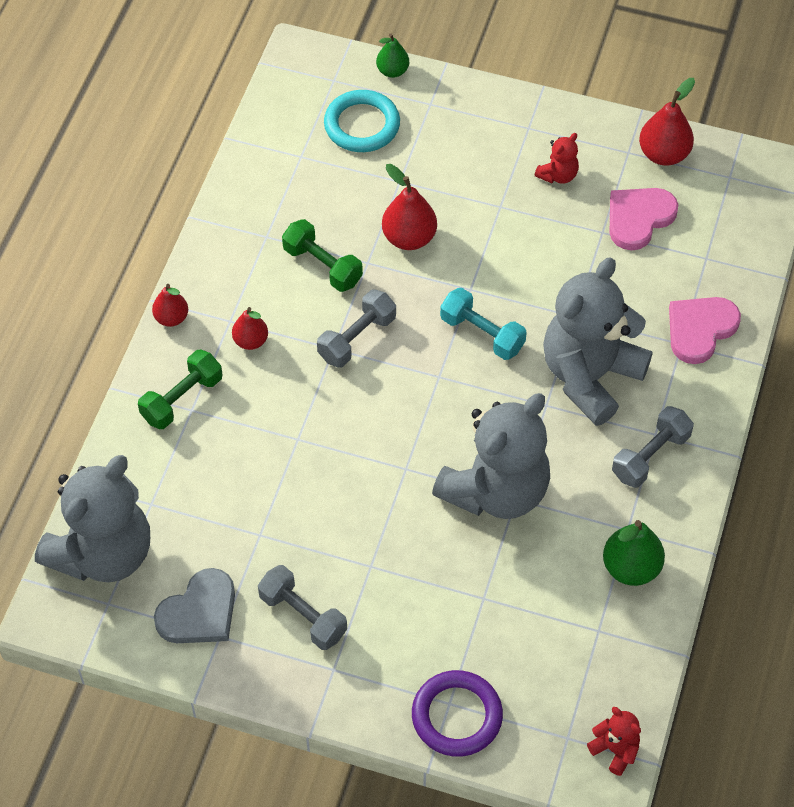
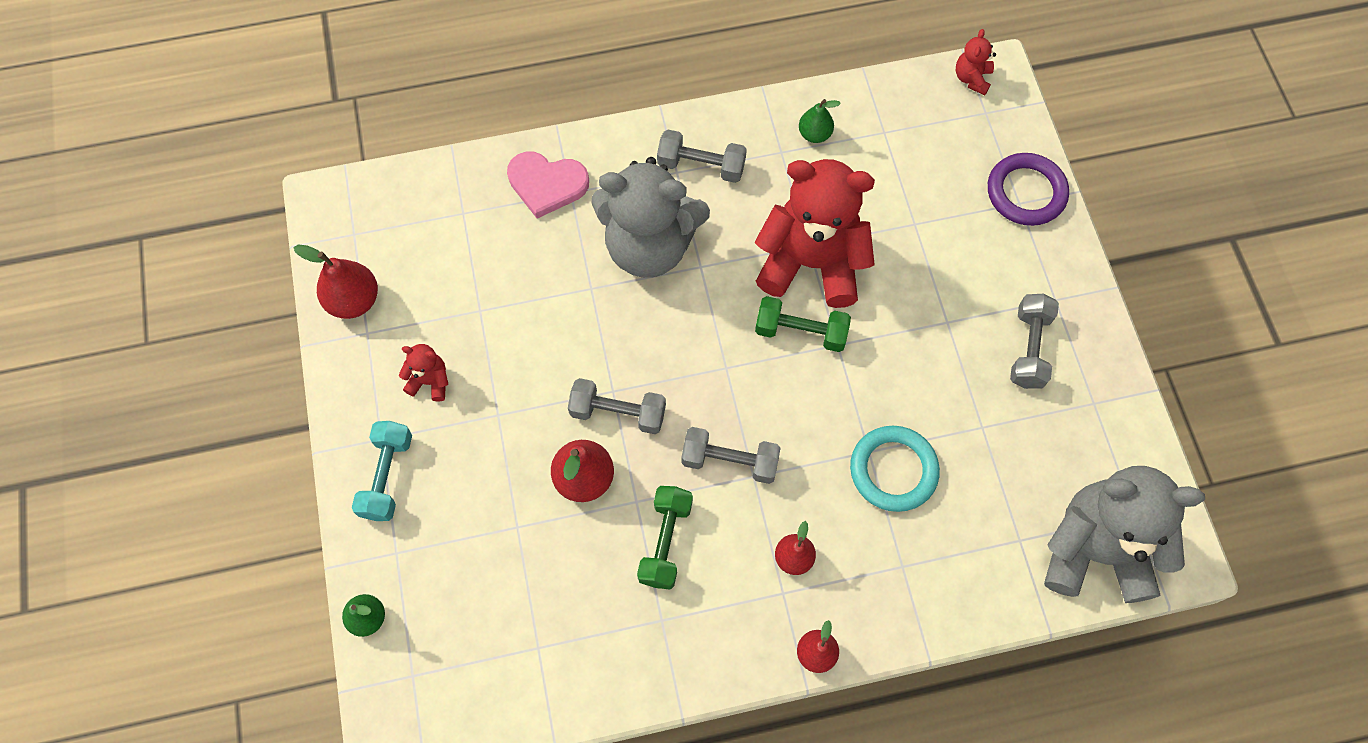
camera: 120 degrees left, 10 degrees up
(182, 399) = (897, 582): green dumbbell -> green dumbbell (800, 332)
(199, 612) = (1086, 432): grey heart -> none
(362, 125) = (462, 607): turquoise ring -> turquoise ring (893, 470)
(449, 284) = (618, 413): none -> grey dumbbell
(482, 334) = (657, 355): turquoise dumbbell -> turquoise dumbbell (387, 476)
(496, 490) = (811, 263): grey teddy bear -> red teddy bear
(631, 568) = (814, 134): green pear -> green pear, size x0.63
(638, 218) = (446, 287): pink heart -> none

